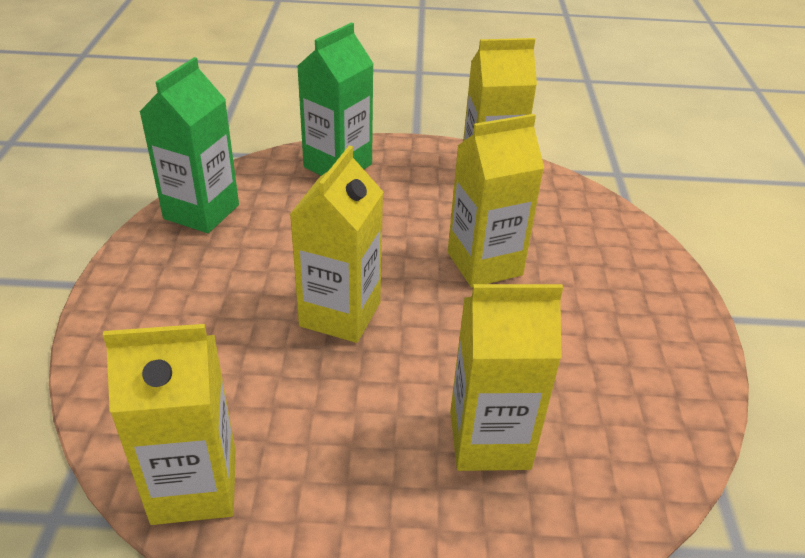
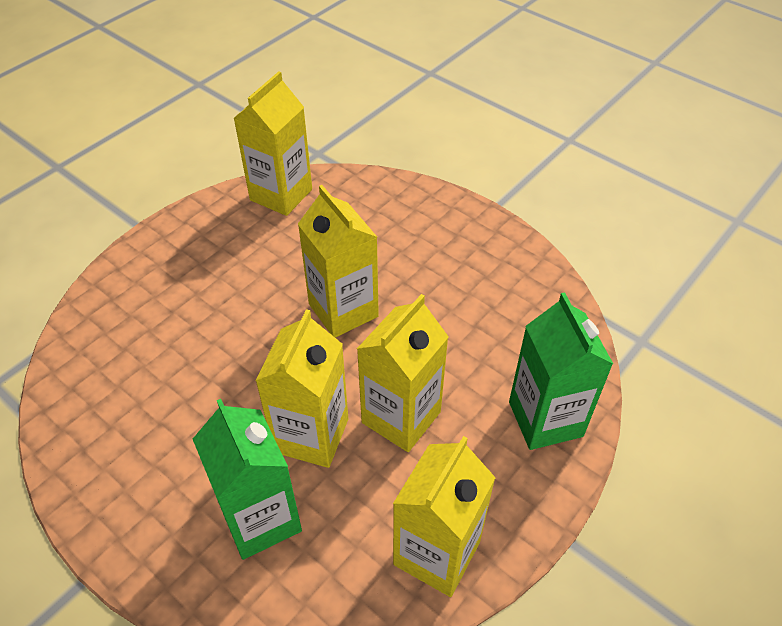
camera: 130 degrees right, 10 degrees up
(201, 212) = (534, 289): green carton -> green carton (261, 518)
(489, 440) = (174, 320): yellow carton -> yellow carton (401, 417)

